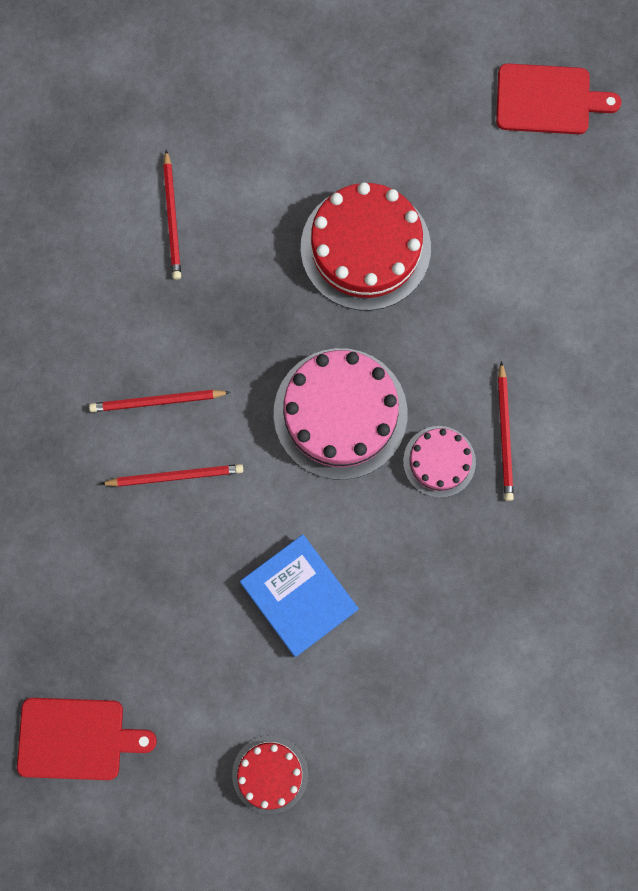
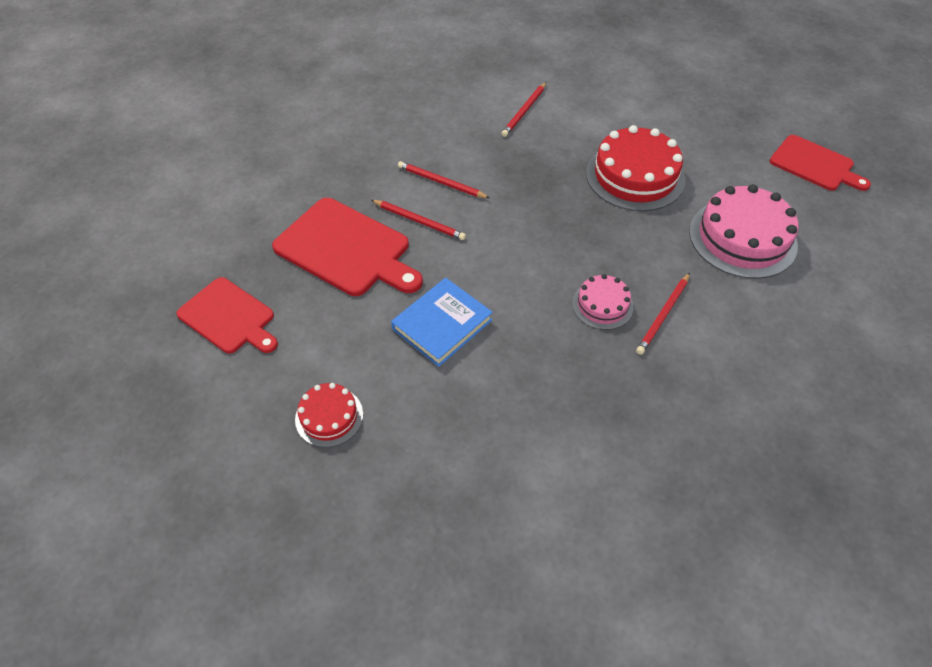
camera: 35 degrees right, 25 degrees down
(126, 568) = (346, 249): none -> red cutting board
(299, 596) = (442, 325): blue book -> blue book turned 45 degrees clockwise
(340, 413) = (552, 245): pink cake -> pink cake (742, 238)

